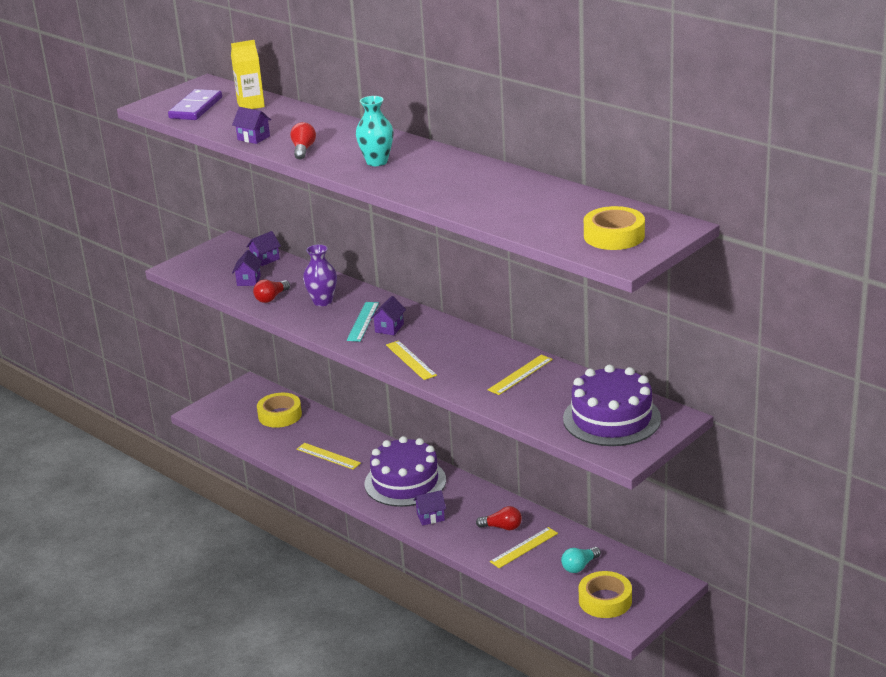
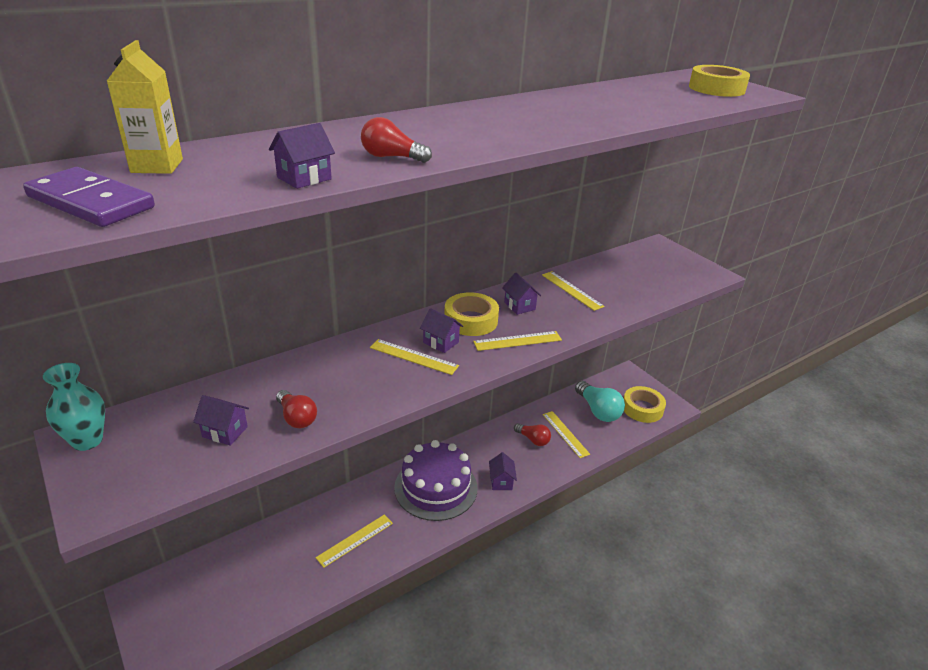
camera: 80 degrees left, 5 degrees up
(265, 259) = (176, 408): purple house -> purple house (519, 306)
(280, 415) = (238, 572): yellow tape -> yellow tape (471, 320)
(322, 301) = (342, 377): purple vase -> none
(363, 321) = (413, 357): turquoise ruler -> yellow ruler
(377, 162) = (475, 131): turquoise vase -> turquoise vase (87, 441)
(502, 527) = (533, 440): red light bulb -> red light bulb turned 105 degrees clockwise
(579, 566) = (598, 411): turquoise light bulb -> turquoise light bulb, size x1.65
(611, 418) = (656, 267): purple cake -> none

